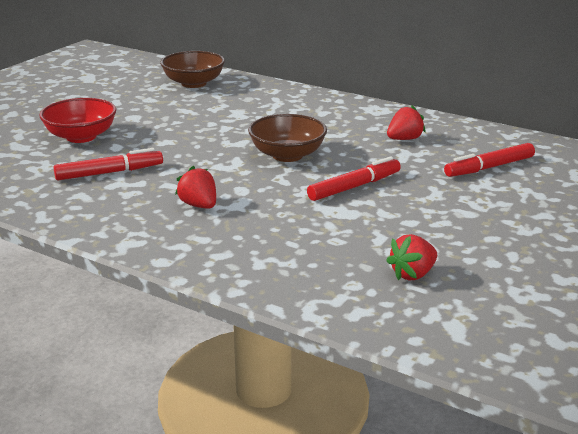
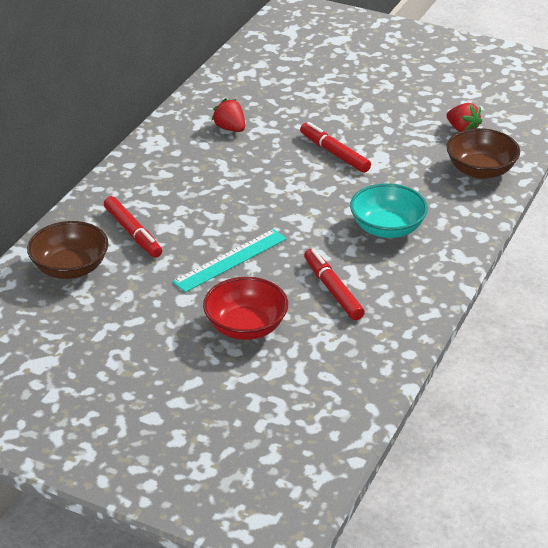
camera: 95 degrees left, 10 degrees up
(178, 134) = (230, 260): none -> turquoise ruler
(199, 205) = (387, 228): red strawberry -> turquoise bowl
(287, 155) = (275, 189): brown bowl -> brown bowl (480, 170)
(489, 167) = (285, 91): red marker -> red marker (133, 233)

